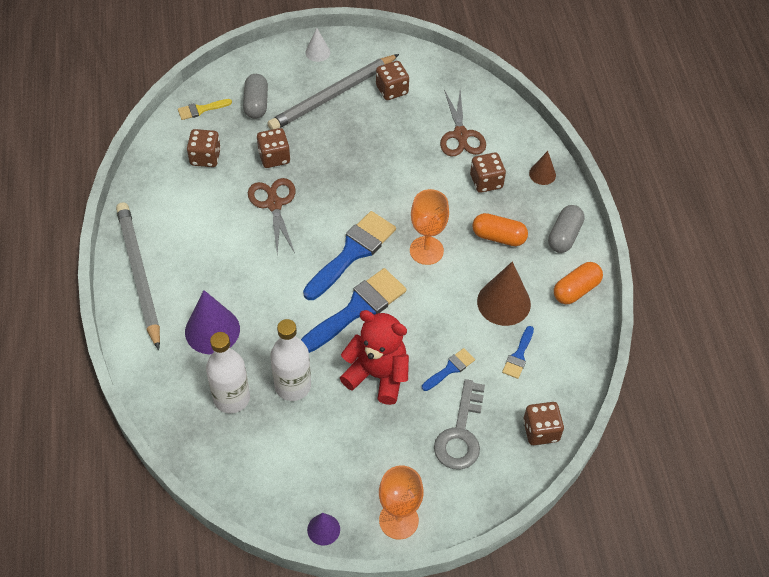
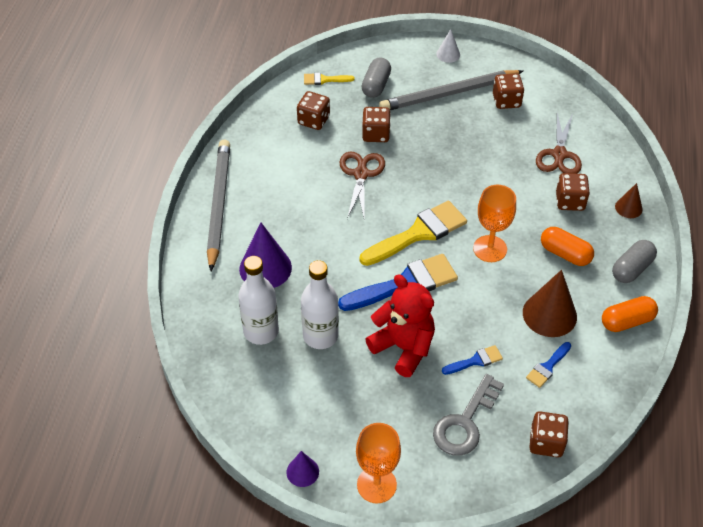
camera: 20 degrees right, 5 degrees down
(352, 252) = (418, 233): blue brush -> yellow brush

